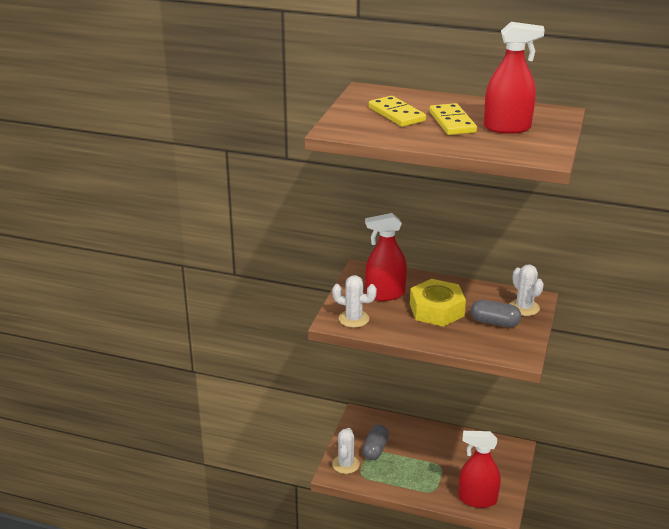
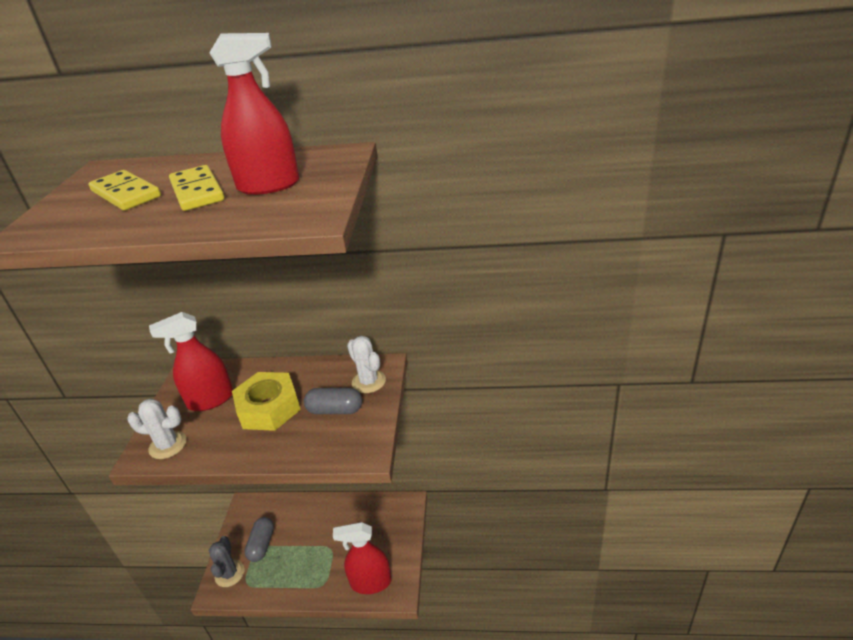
camera: 10 degrees left, 5 degrees up
(345, 464) = (229, 573): white cactus -> grey cactus

